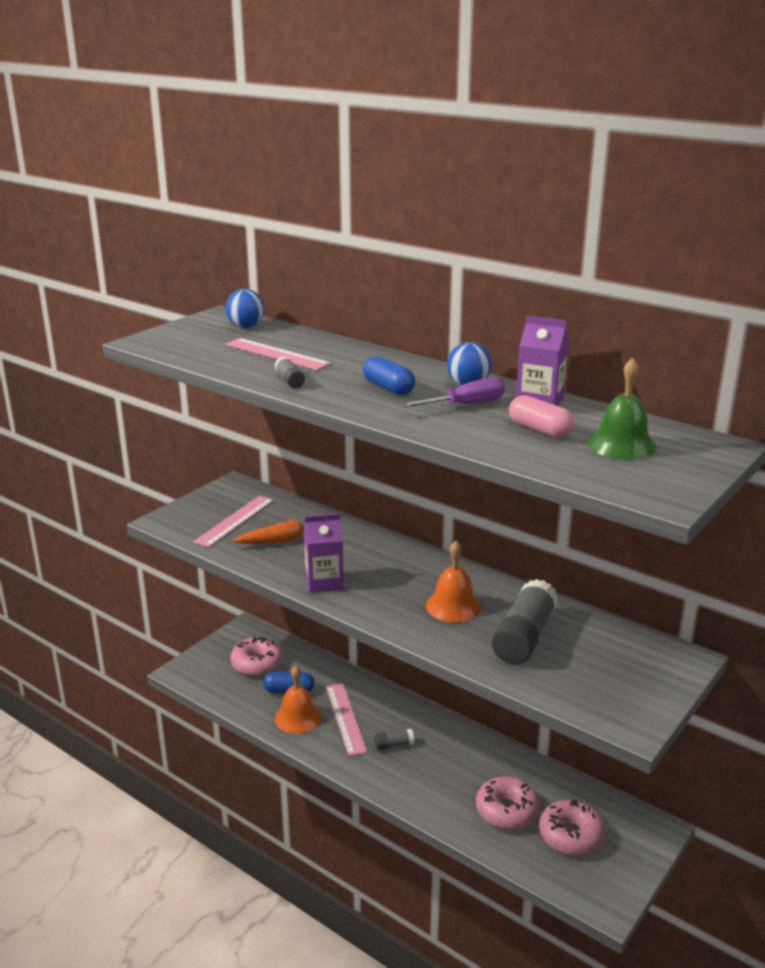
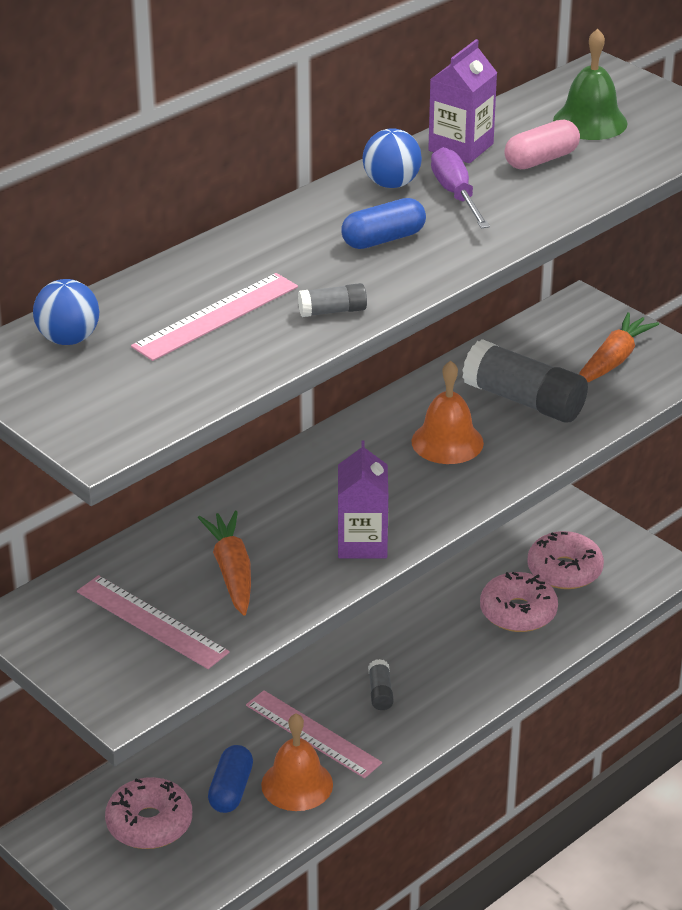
camera: 80 degrees left, 10 degrees up
(345, 718) = (312, 734): pink ruler -> pink ruler turned 45 degrees clockwise
(609, 680) = (613, 360): none -> orange carrot

